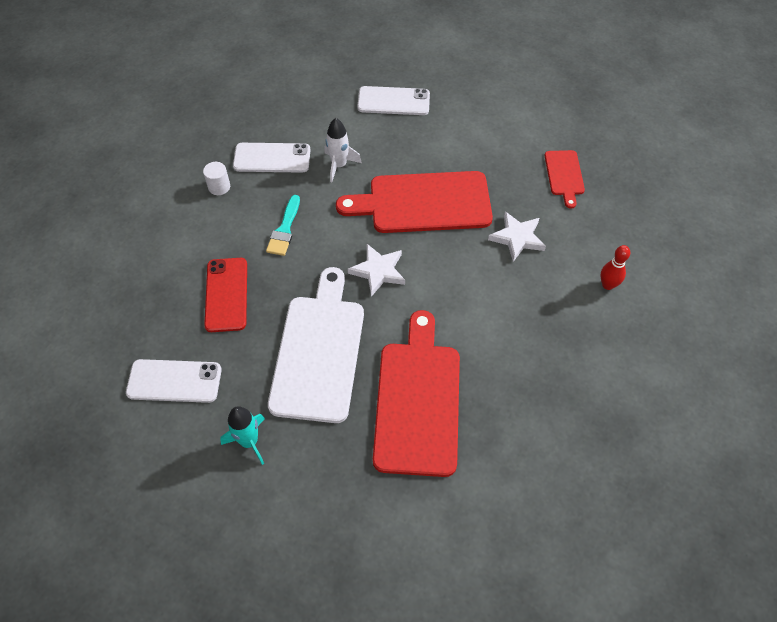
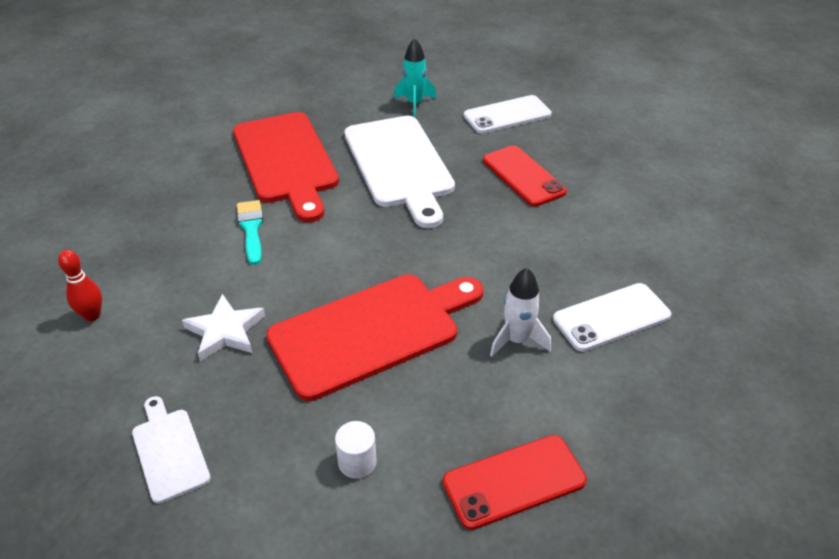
camera: 155 degrees right, 15 degrees down
(219, 187) = (637, 262): white cylinder -> white cylinder (357, 462)
(284, 229) = (519, 245): turquoise brush -> turquoise brush (251, 228)
(378, 271) = (384, 241): white star -> none
(393, 101) = (514, 481): white phone -> red phone
(564, 175) = (169, 451): red cutting board -> white cutting board

